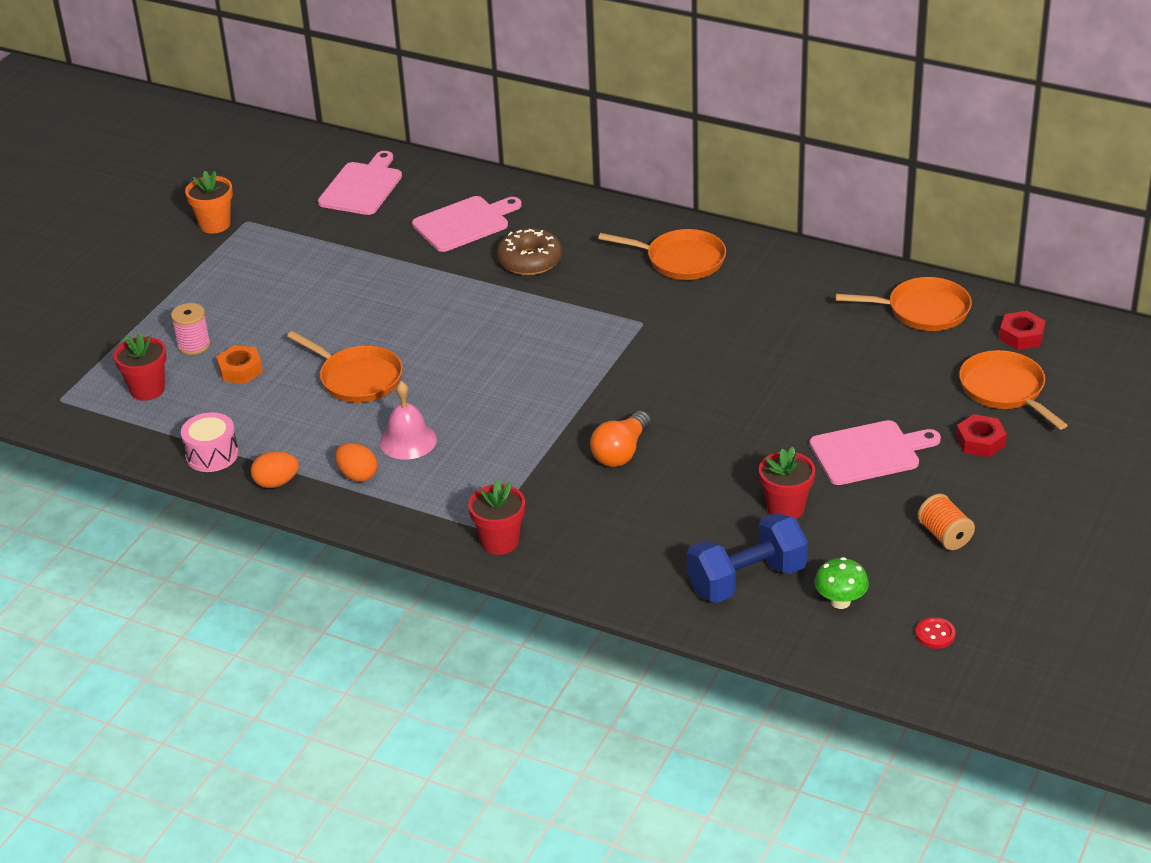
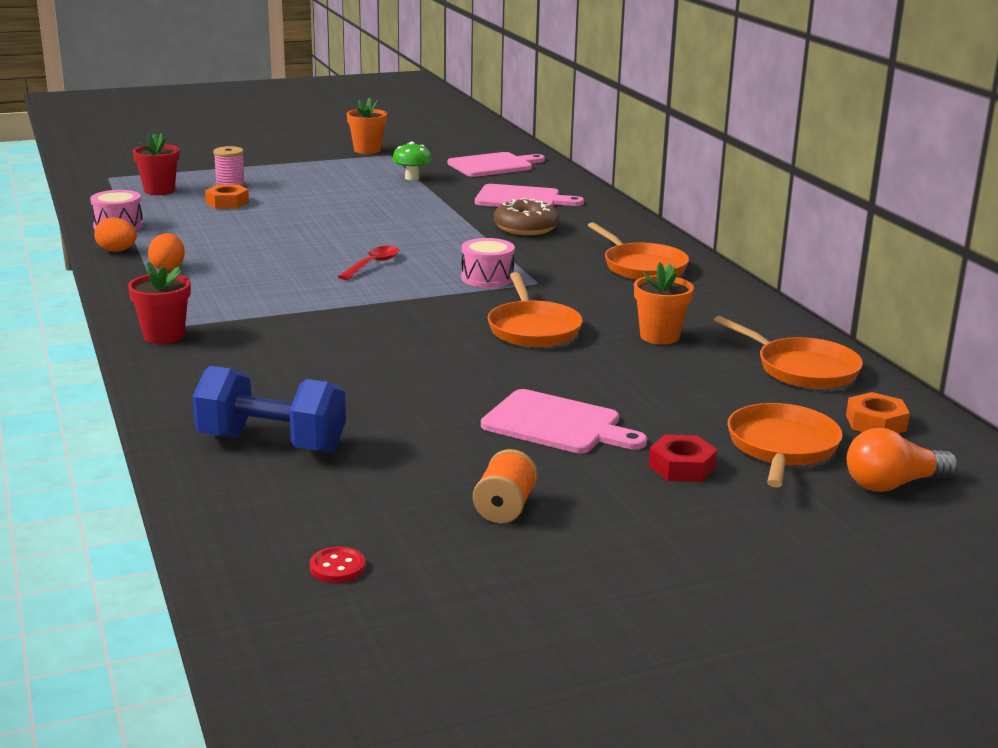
camera: 40 degrees right, 15 degrees down
(357, 378) = (281, 231): orange pan -> orange pan (533, 329)
(408, 441) = (238, 267): pink bell -> none
(498, 374) = (373, 264): none -> red spoon
(602, 338) = (487, 278): none -> pink drum
(621, 452) = (358, 333): orange light bulb -> orange light bulb (893, 484)
(785, 508) = (406, 420): red flower pot -> none
(803, 331) = (659, 336): none -> orange flower pot
(840, 601) = (311, 497): green mushroom -> green mushroom (412, 178)
(1021, 336) = (875, 423): red nut -> orange nut

